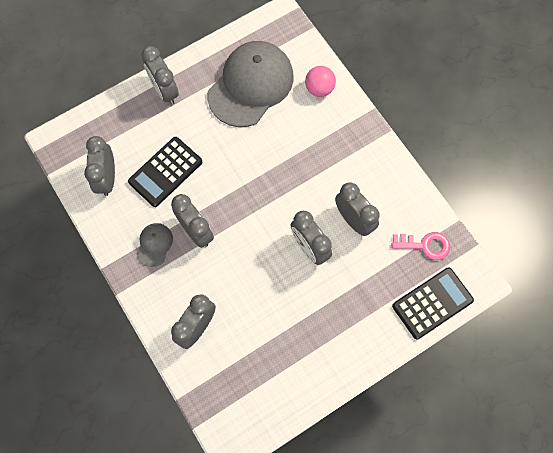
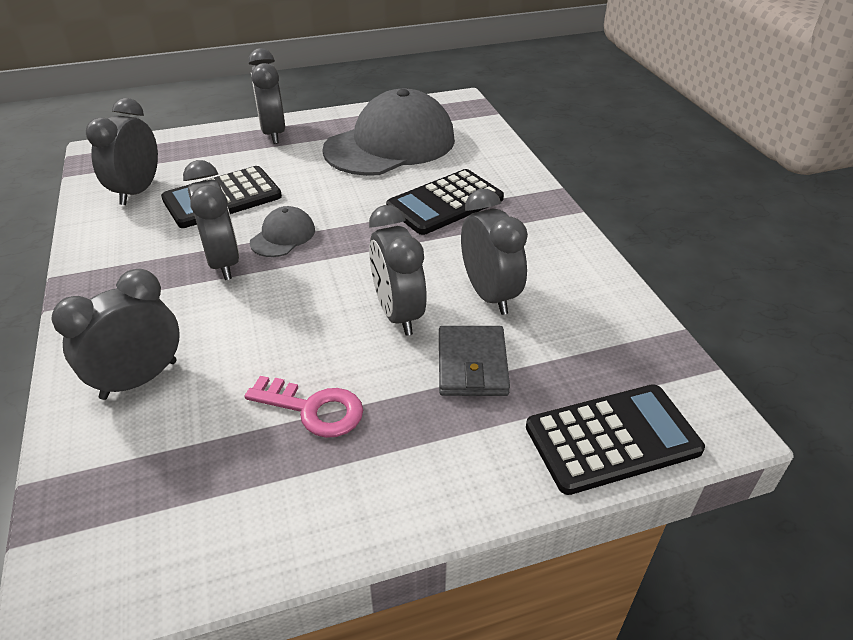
camera: 15 degrees right, 30 degrees down
(154, 244) = (149, 266): grey cap -> grey cap (283, 236)
(306, 142) = (445, 203): none -> black calculator
(319, 88) = (486, 160): pink ball -> none
(358, 274) = (472, 365): none -> grey wallet
(425, 245) = (613, 350): pink key -> pink key (313, 409)

